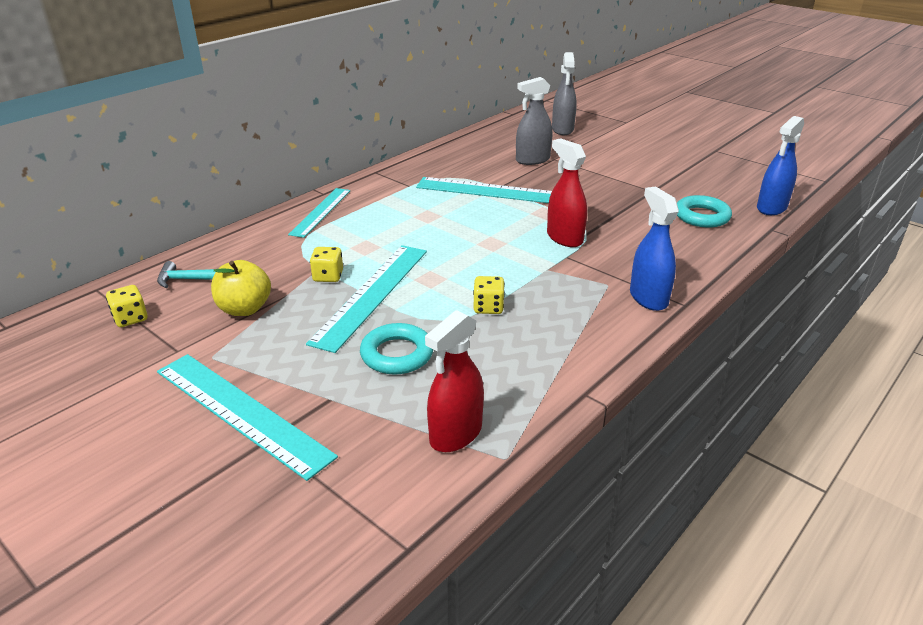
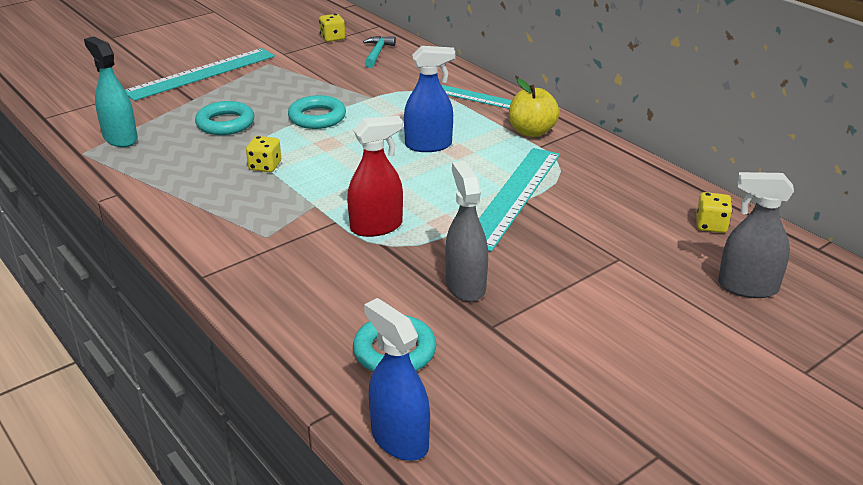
camera: 100 degrees right, 0 degrees up
(244, 309) = (323, 71): yellow apple -> yellow apple (532, 132)
(328, 276) = (356, 101): yellow dice -> yellow dice (711, 225)
(372, 294) = (317, 117): turquoise ruler -> turquoise ring
(455, 434) = (120, 138): red spray bottle -> turquoise spray bottle
(532, 160) = (614, 239): grey spray bottle -> grey spray bottle (465, 285)
(648, 298) = (227, 256): blue spray bottle -> blue spray bottle (428, 145)

